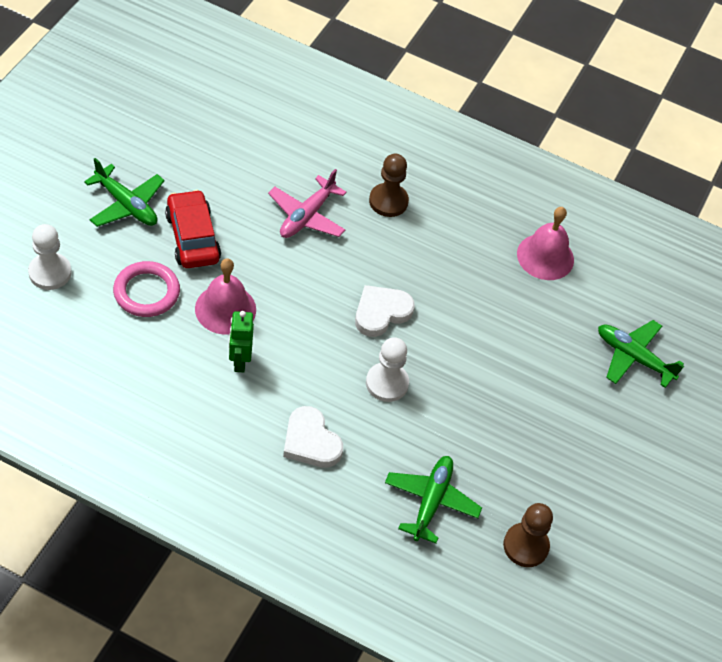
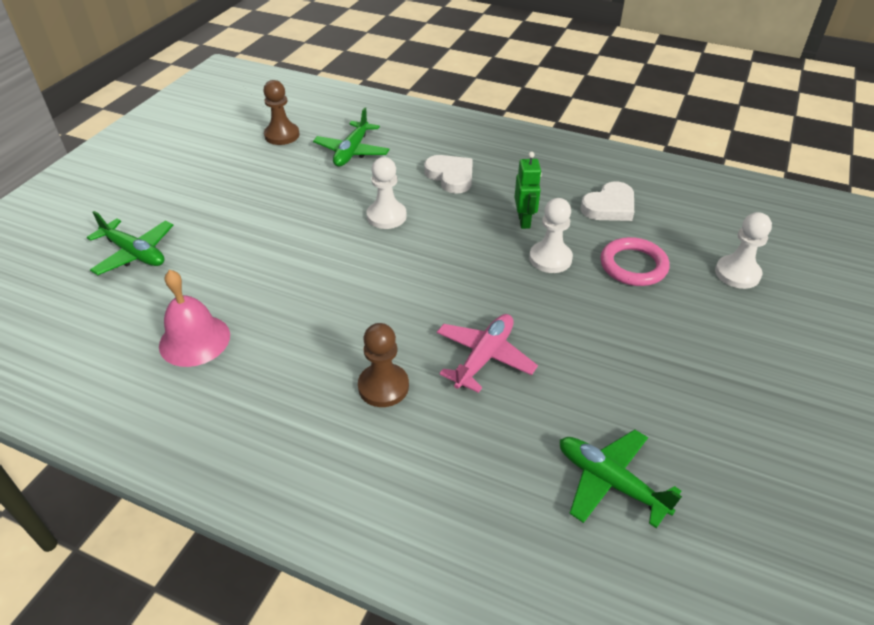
camera: 175 degrees left, 10 degrees down
(126, 205) = (699, 348): green plane -> green plane (610, 482)
(192, 237) = (609, 320): red car -> none
(225, 309) = (550, 258): pink bell -> white pawn
(381, 312) = (392, 269): white heart -> white heart (609, 206)

